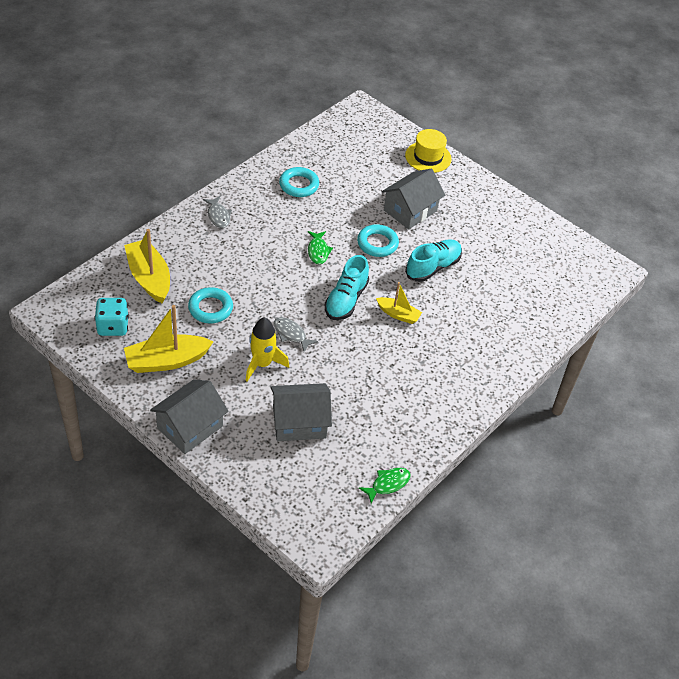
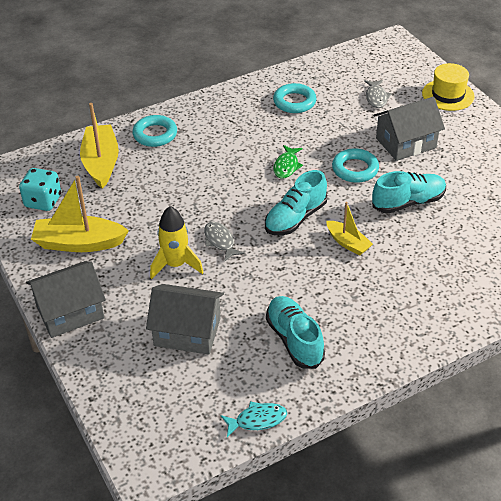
camera: 25 degrees right, 5 degrees down
(210, 308) = (148, 201): turquoise ring -> turquoise ring (155, 134)
(218, 216) = (198, 118): grey fish -> grey fish (376, 97)
(388, 484) = (257, 420): green fish -> turquoise fish
(389, 410) = (294, 340): none -> turquoise shoe

